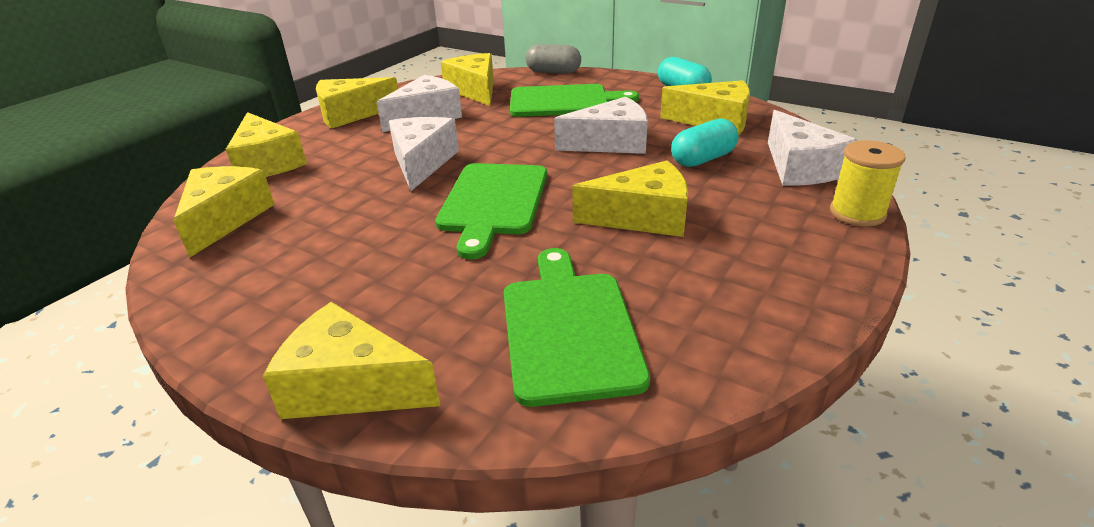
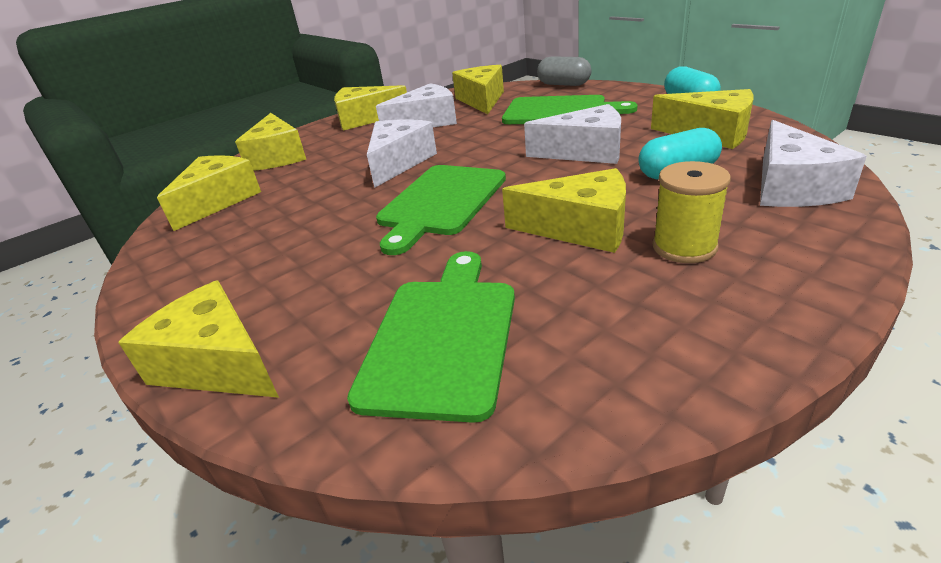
camera: 20 degrees right, 0 degrees up
(857, 213) = (845, 244): yellow spool -> yellow spool (684, 247)

